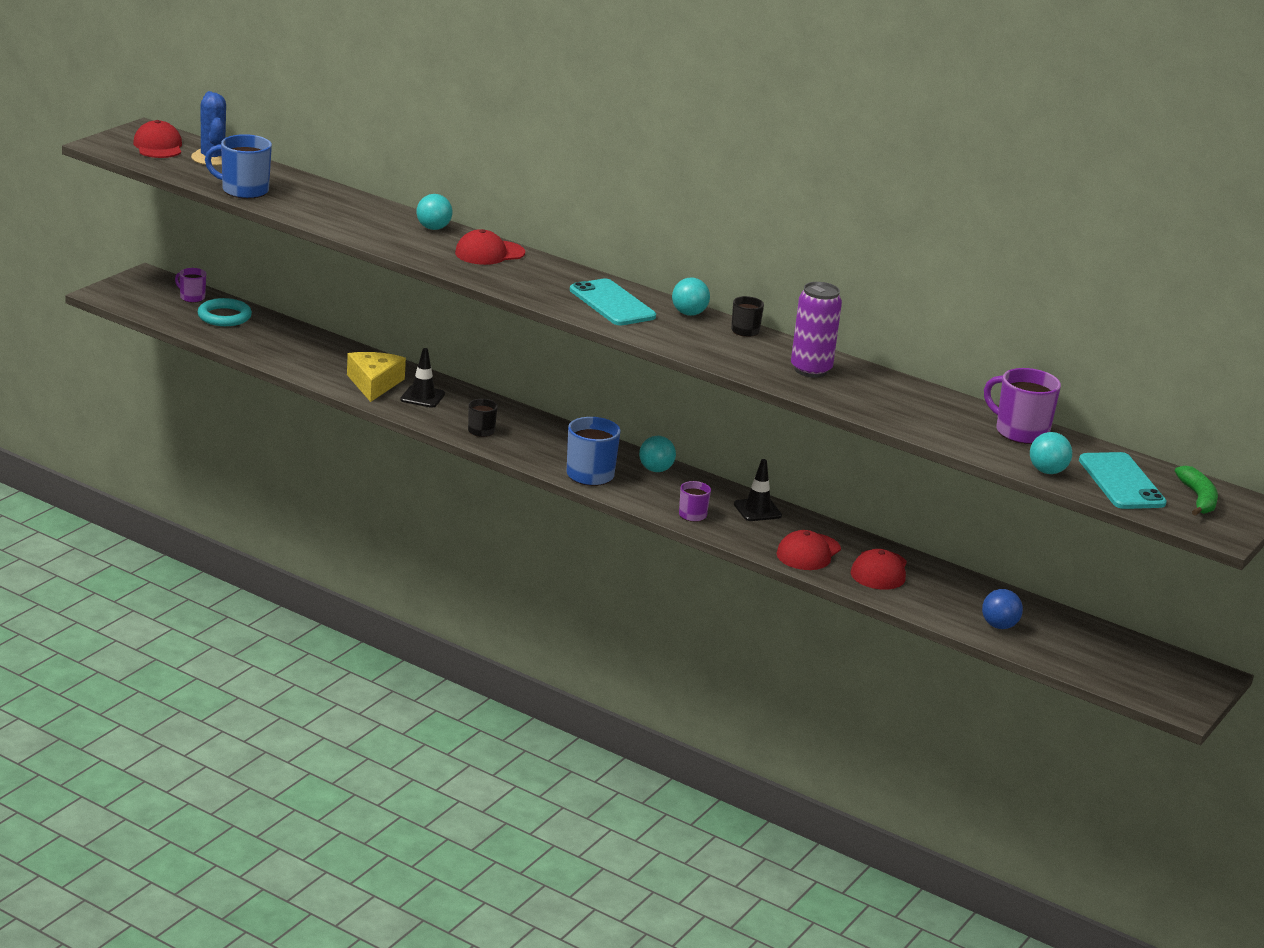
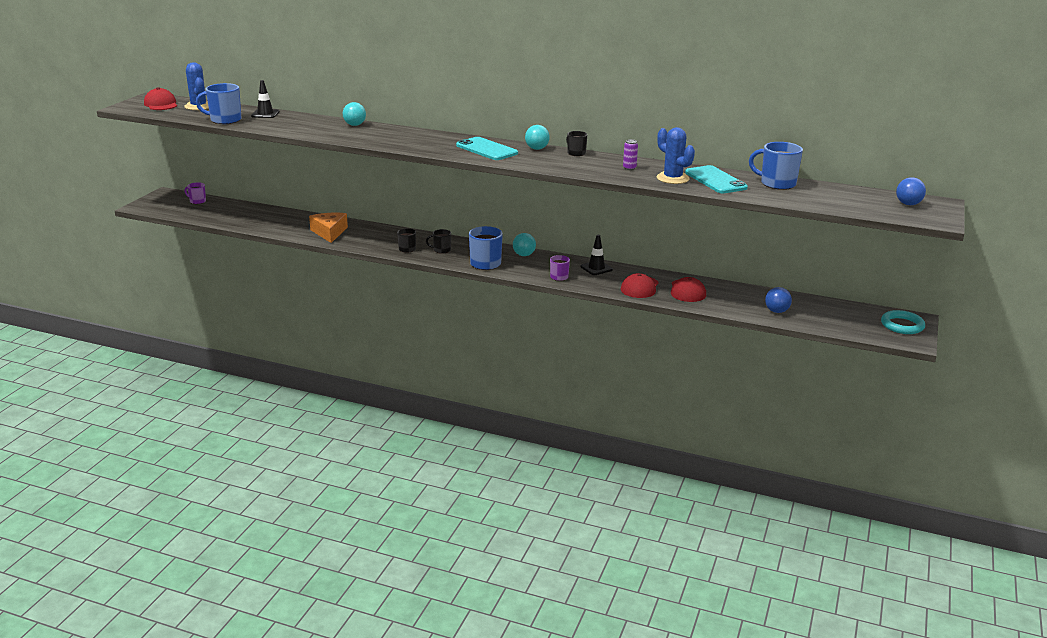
camera: 10 degrees left, 0 degrees up
(224, 316) = (221, 209): turquoise ring -> turquoise ring (902, 325)
(374, 384) = (329, 232): yellow cheese -> orange cheese
(422, 397) = (362, 235): black traffic cone -> black traffic cone (265, 114)
(489, 253) = (396, 133): red cap -> none
(532, 441) = (441, 250): none -> black mug
(811, 370) = (629, 168): purple can -> purple can, size x0.49
(865, 398) = (672, 178): none -> blue cactus
(1020, 432) = (777, 183): purple mug -> blue mug
(1047, 471) = (809, 202): turquoise ball -> none
(1121, 482) = (857, 201): turquoise phone -> turquoise phone (715, 180)
(1198, 498) = (908, 204): green banana -> blue ball

